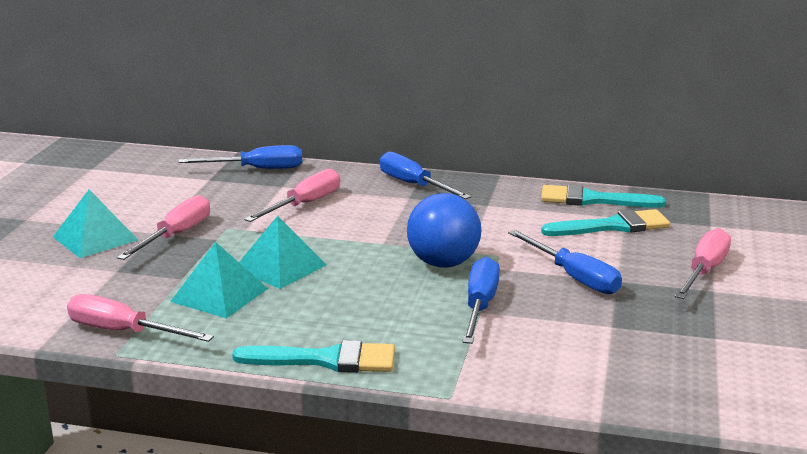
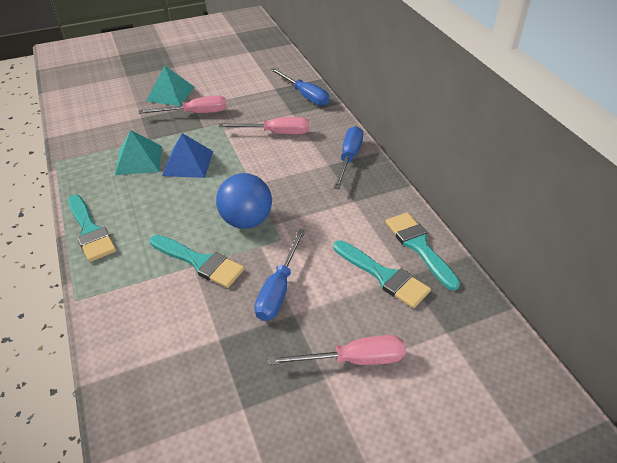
camera: 55 degrees right, 20 degrees up
(123, 332) = (78, 152): pink screwdriver -> none
(280, 267) = (188, 163): turquoise pyramid -> blue pyramid
(480, 306) = (200, 262): blue screwdriver -> turquoise brush

